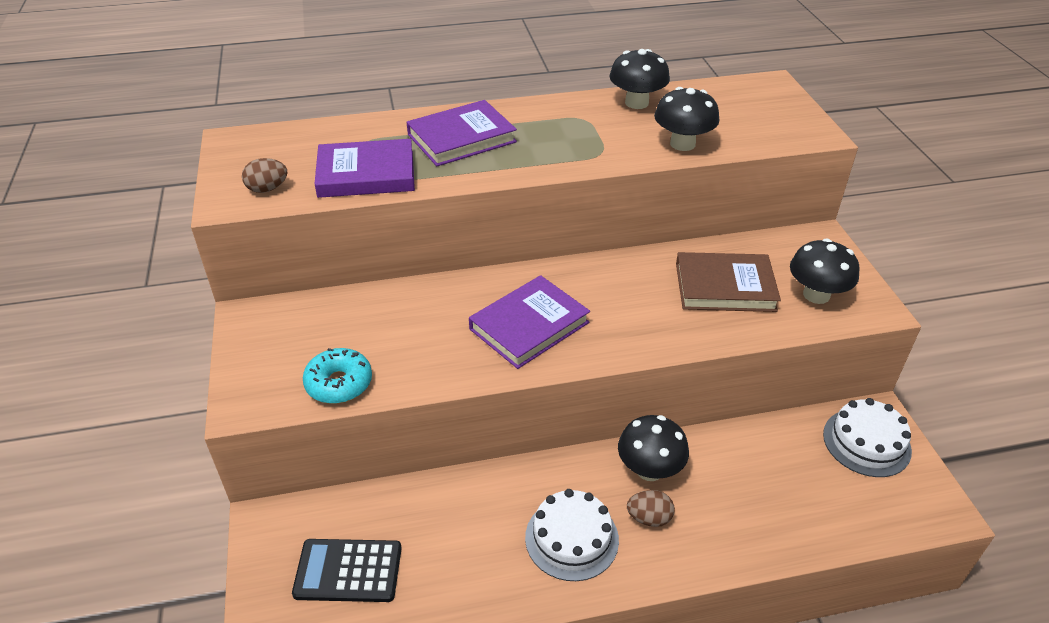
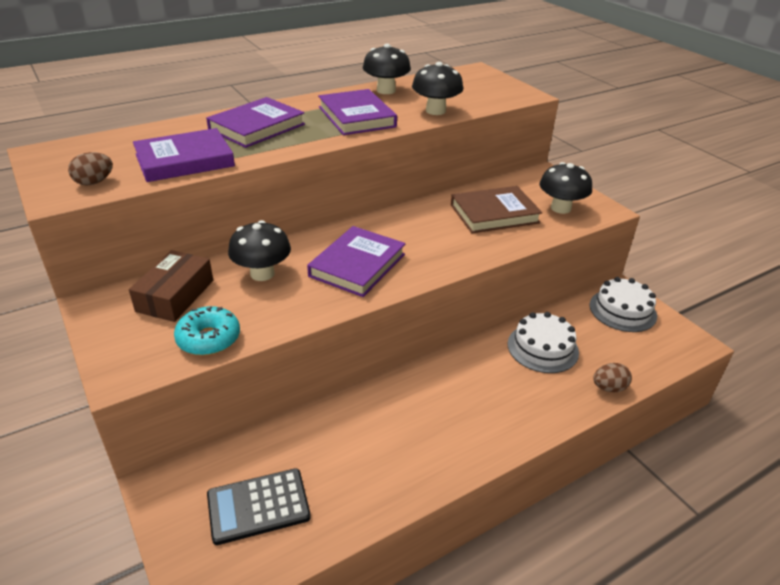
camera: 20 degrees left, 5 degrees down
(326, 323) = (175, 295): none -> brown box
(571, 538) = (442, 428): white cake -> white cake (542, 348)
(581, 139) = (356, 117): none -> purple book
(649, 469) = (479, 363): black mushroom -> black mushroom (262, 273)
(649, 518) = (495, 398): brown egg -> brown egg (608, 388)

